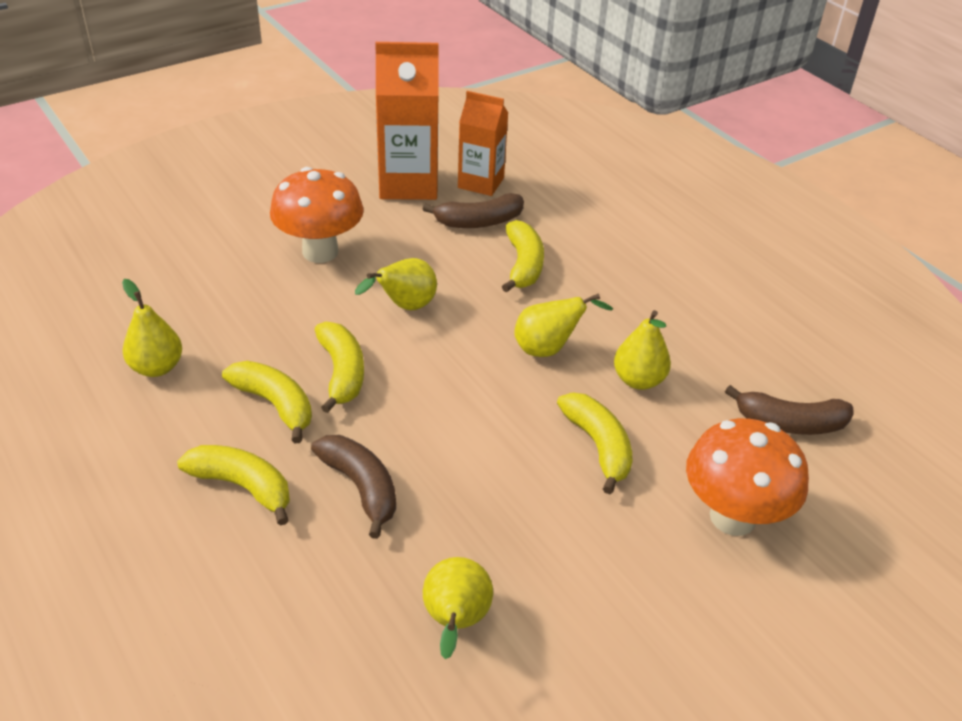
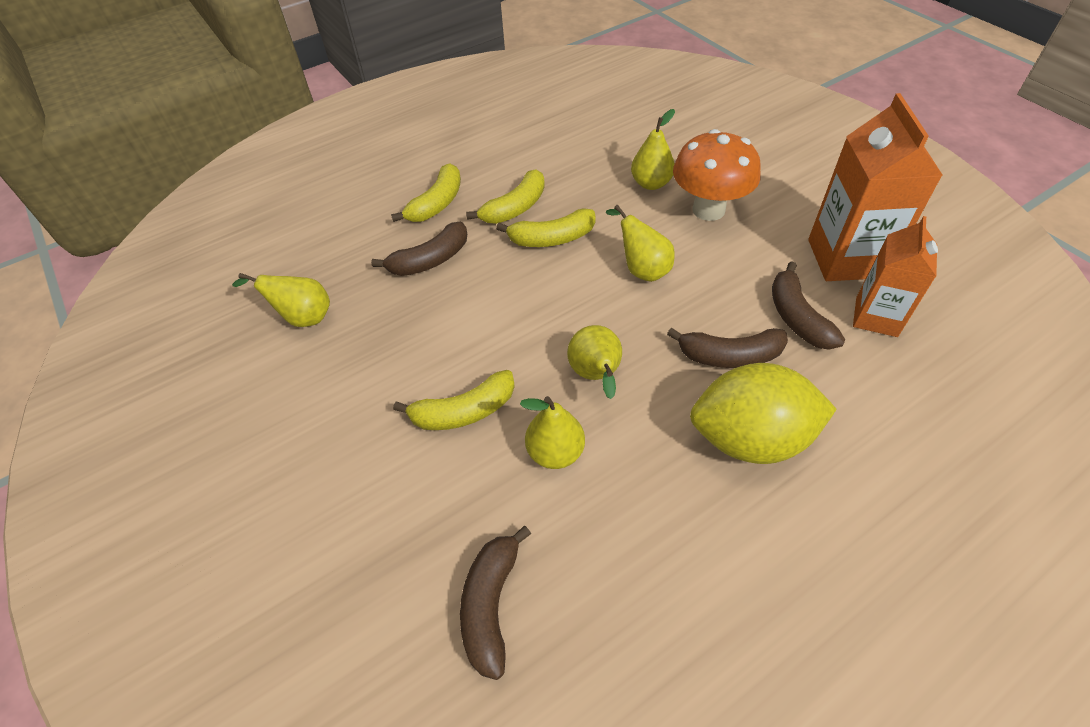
camera: 95 degrees right, 10 degrees up
(157, 367) = (551, 148): yellow pear -> yellow pear (651, 183)
(523, 265) = (729, 356): yellow banana -> brown banana
(610, 266) = (750, 438): none -> yellow lemon
(732, 517) = (366, 519): orange mushroom -> none

